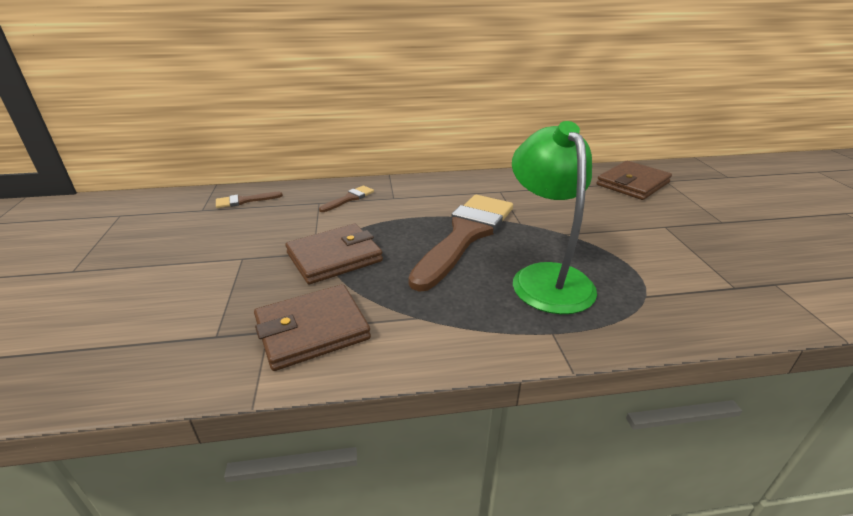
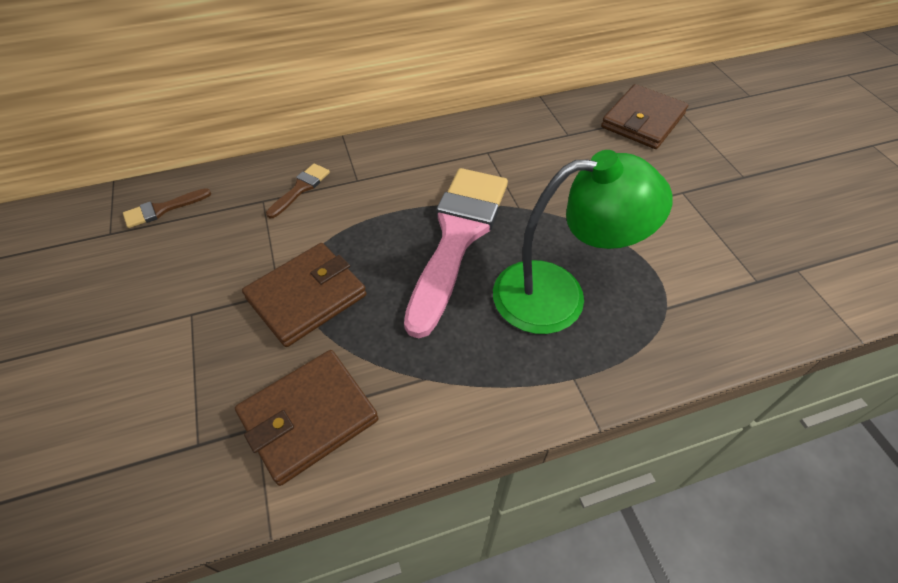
camera: 10 degrees left, 20 degrees up
(466, 235) = (457, 237): brown brush -> pink brush
(546, 277) = (558, 295): green lamp -> green lamp turned 105 degrees clockwise

